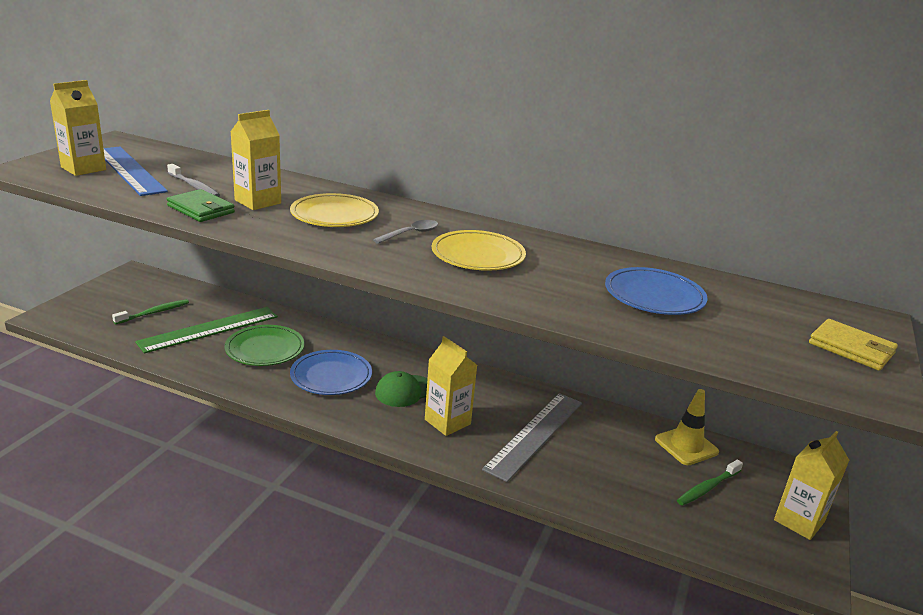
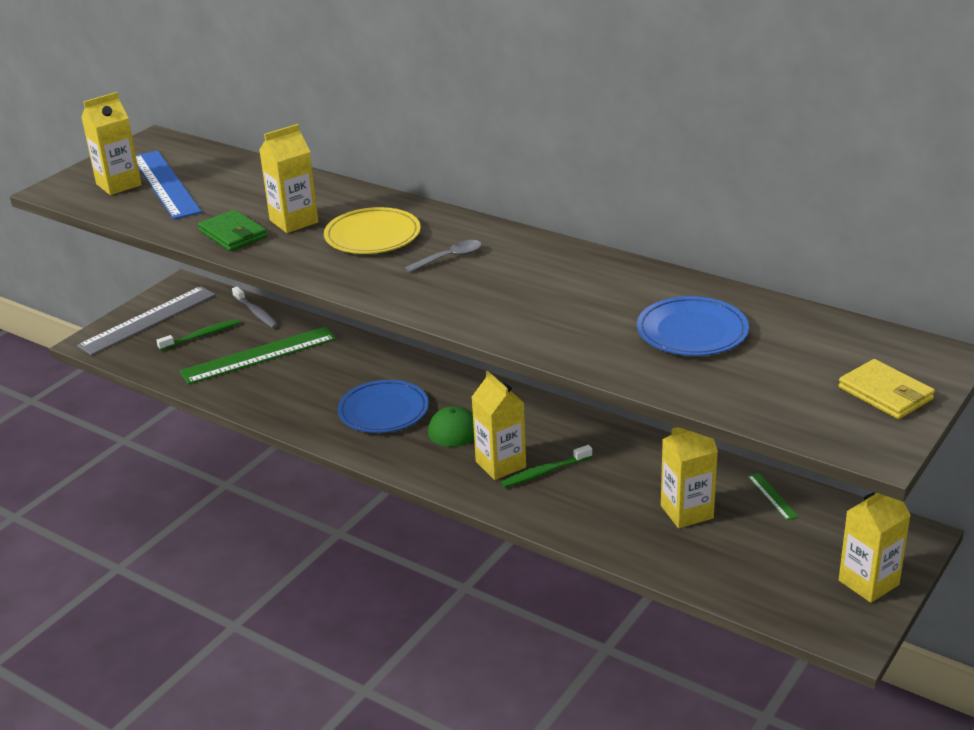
camera: 15 degrees right, 5 degrees up
(194, 186) = (230, 203): grey toothbrush -> grey toothbrush (256, 313)
(265, 349) = (316, 379): green plate -> none
(478, 255) = (514, 284): yellow plate -> none
(534, 434) = (595, 480): grey ruler -> grey ruler (148, 320)
(622, 461) = (687, 512): none -> yellow carton
(686, 446) = (772, 496): yellow traffic cone -> green ruler
(707, 488) = (776, 543): green toothbrush -> green toothbrush (545, 472)

